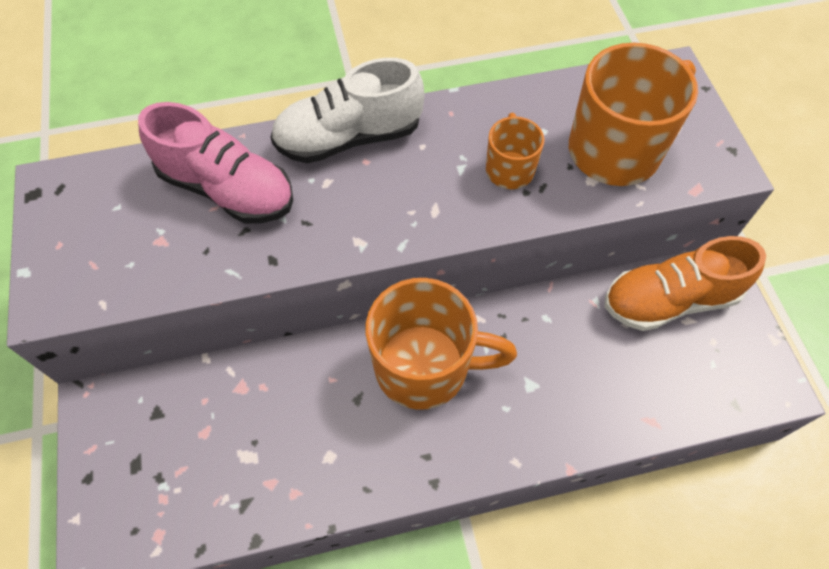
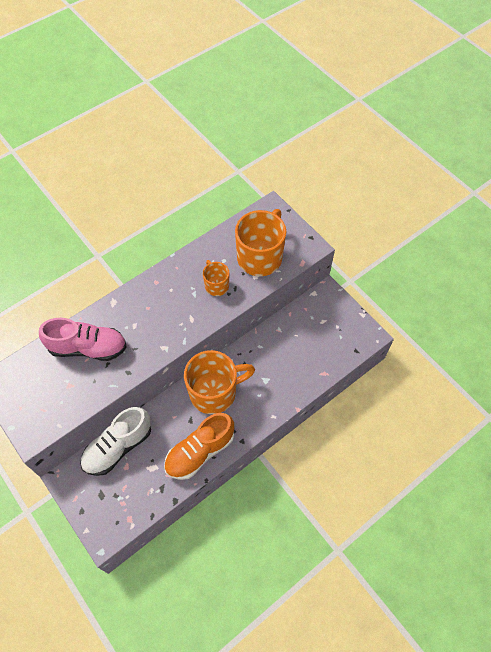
camera: 25 degrees left, 0 degrees up
(349, 138) = (134, 299): white shoe -> white shoe (118, 447)
(669, 300) = (311, 315): orange shoe -> orange shoe (200, 452)

